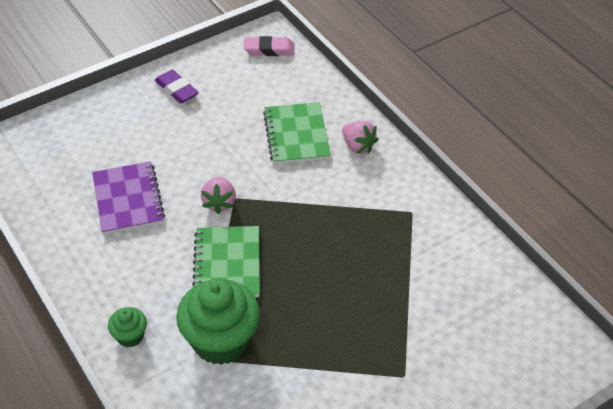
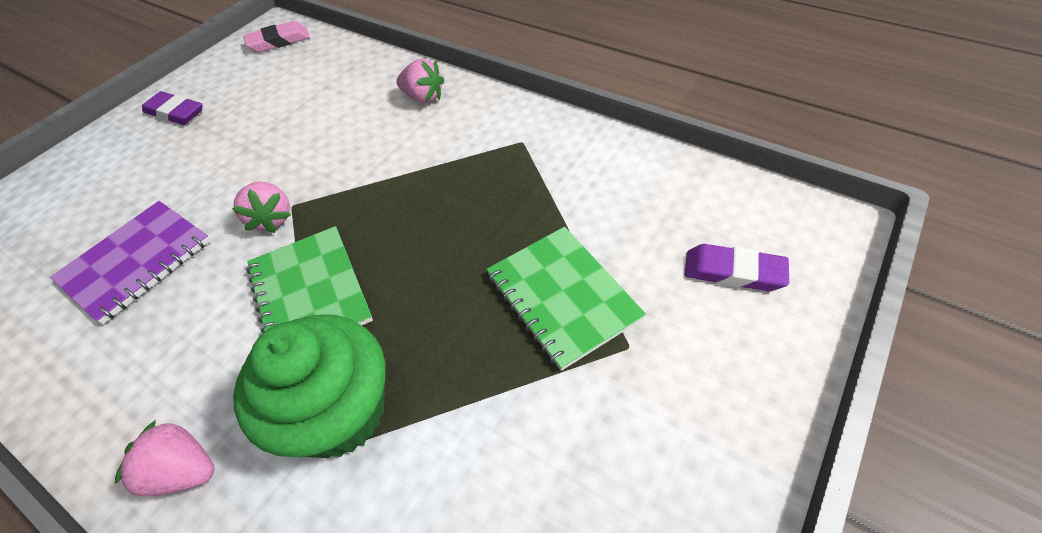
camera: 20 degrees left, 5 degrees up
(128, 199) = (137, 262): purple notebook -> purple notebook turned 75 degrees clockwise
(130, 336) = (184, 470): green cupcake -> pink strawberry
(296, 135) = (345, 110): green notebook -> green notebook (562, 297)
(499, 361) = (733, 272): none -> purple eraser

